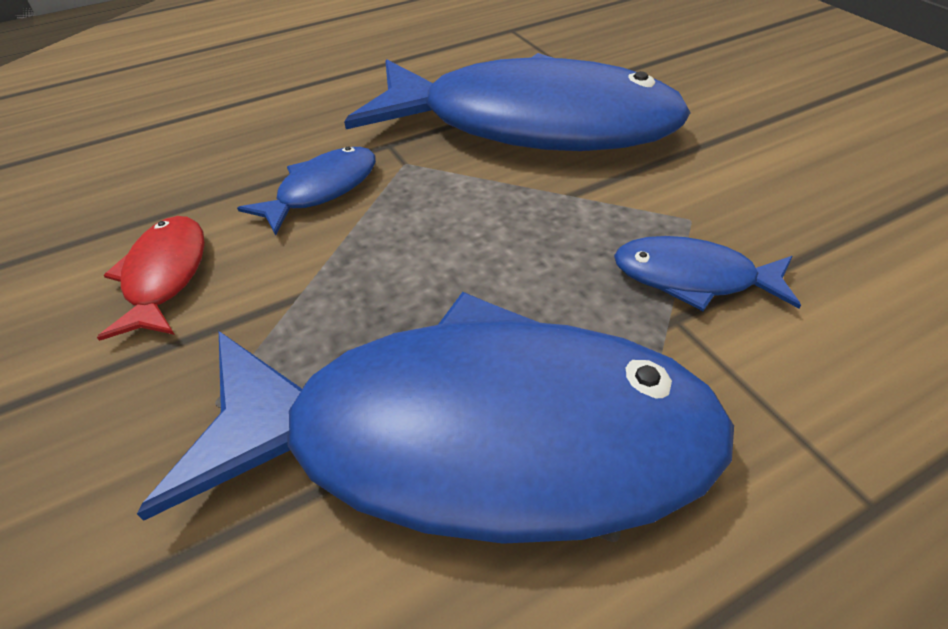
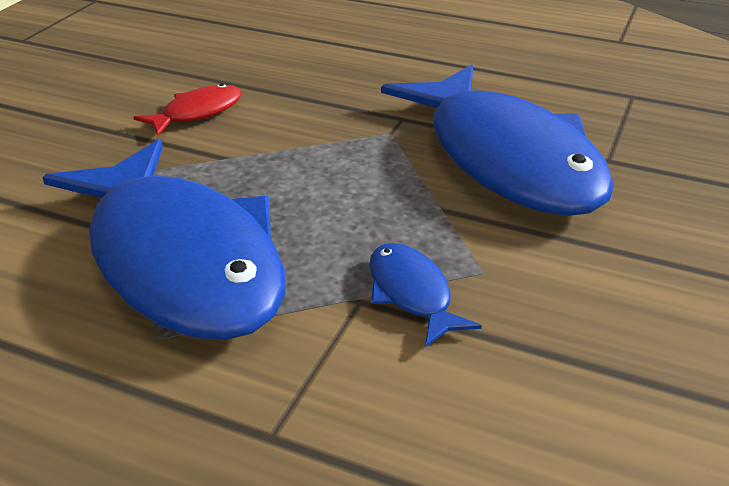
camera: 50 degrees right, 10 degrees down
(321, 190) = (324, 119): blue fish -> none

